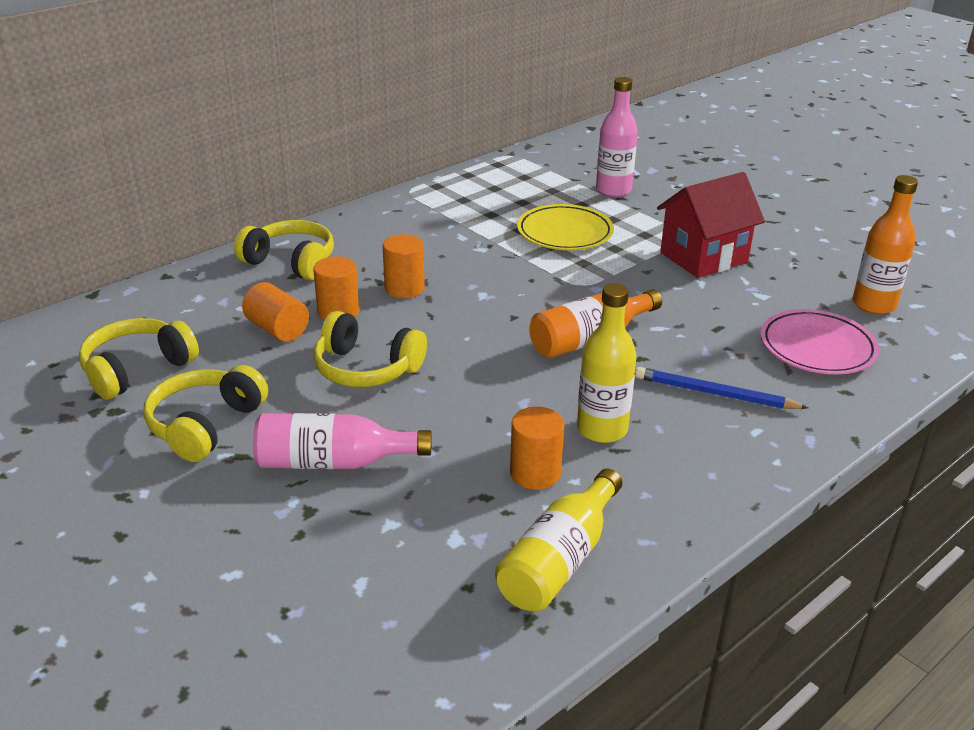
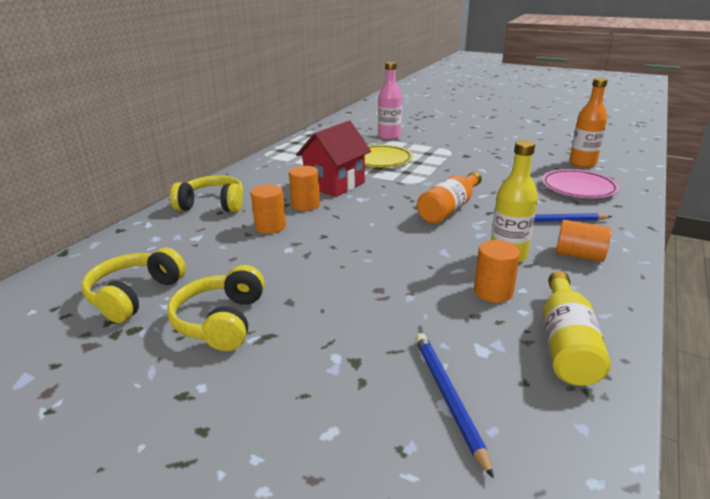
camera: 20 degrees left, 5 degrees down
(277, 329) = (233, 245): orange cylinder -> orange cylinder (579, 255)
(333, 462) = (345, 321): pink bottle -> none
(366, 368) = (318, 255): yellow headphones -> none
(372, 578) = (448, 398): none -> blue pencil
(703, 257) = (471, 158): red house -> red house (334, 184)

